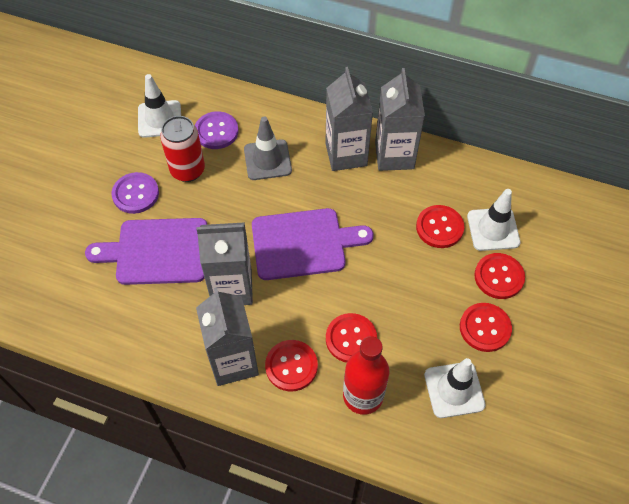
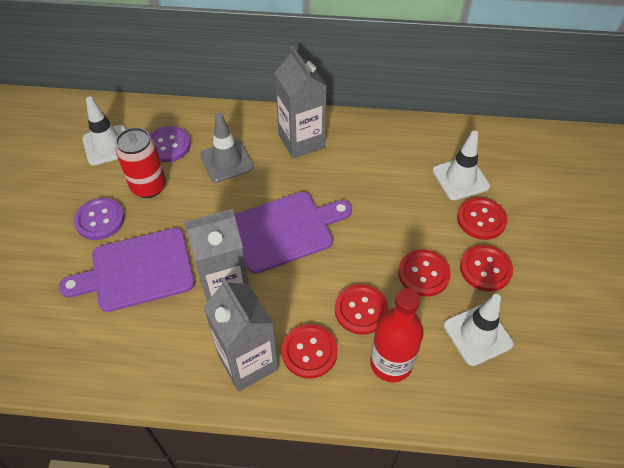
camera: 15 degrees left, 5 degrees down
(394, 155) = (347, 133): grey carton -> none
(439, 227) = (411, 187): red button -> red button (423, 274)

